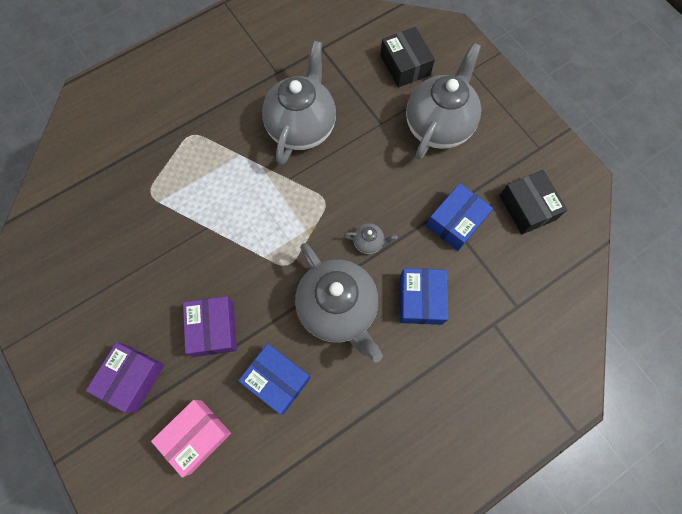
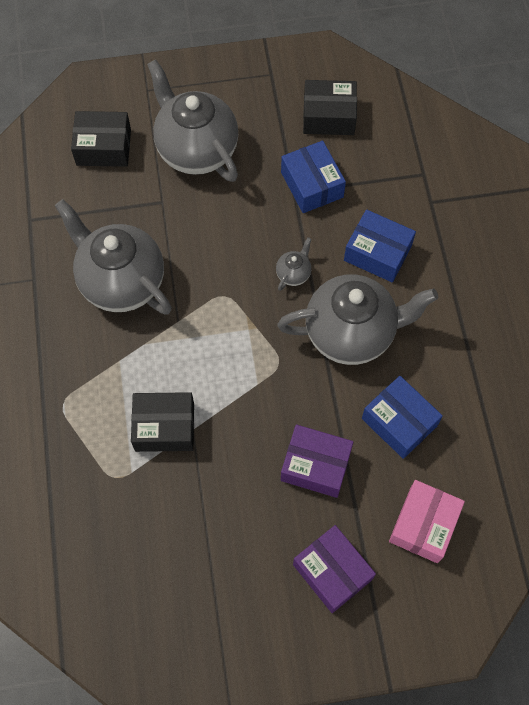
camera: 65 degrees left, 5 degrees down
(196, 436) = (423, 525): pink box -> pink box turned 45 degrees clockwise
(201, 207) = (164, 427): none -> black box
(277, 379) = (399, 422): blue box -> blue box turned 75 degrees clockwise

